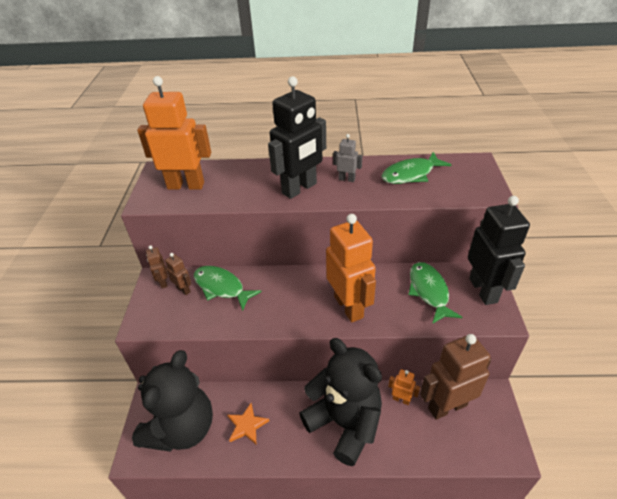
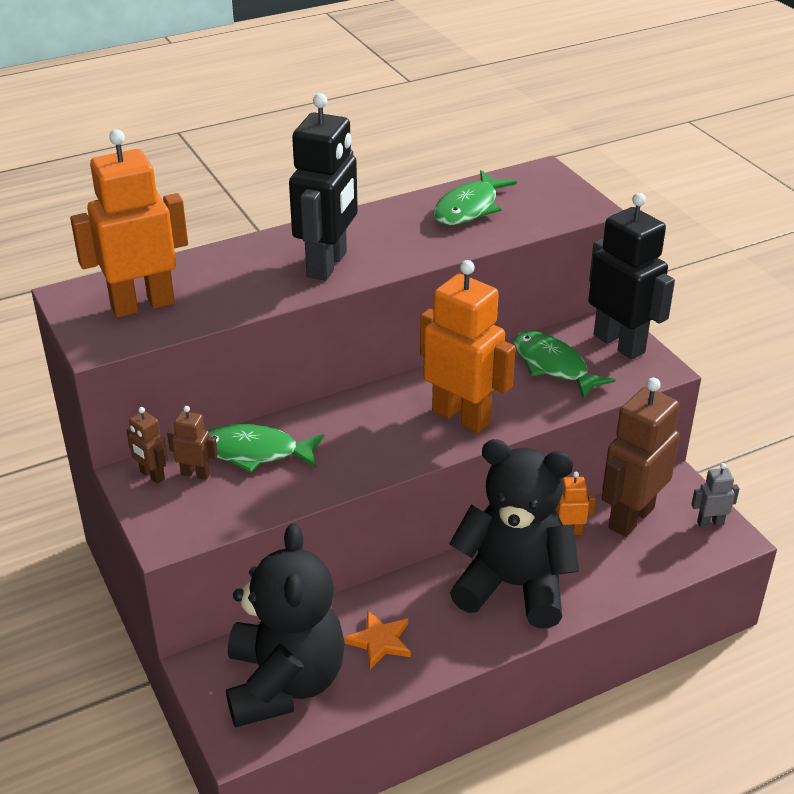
camera: 30 degrees left, 5 degrees down
(346, 179) = (385, 235): grey robot -> grey robot (710, 523)

